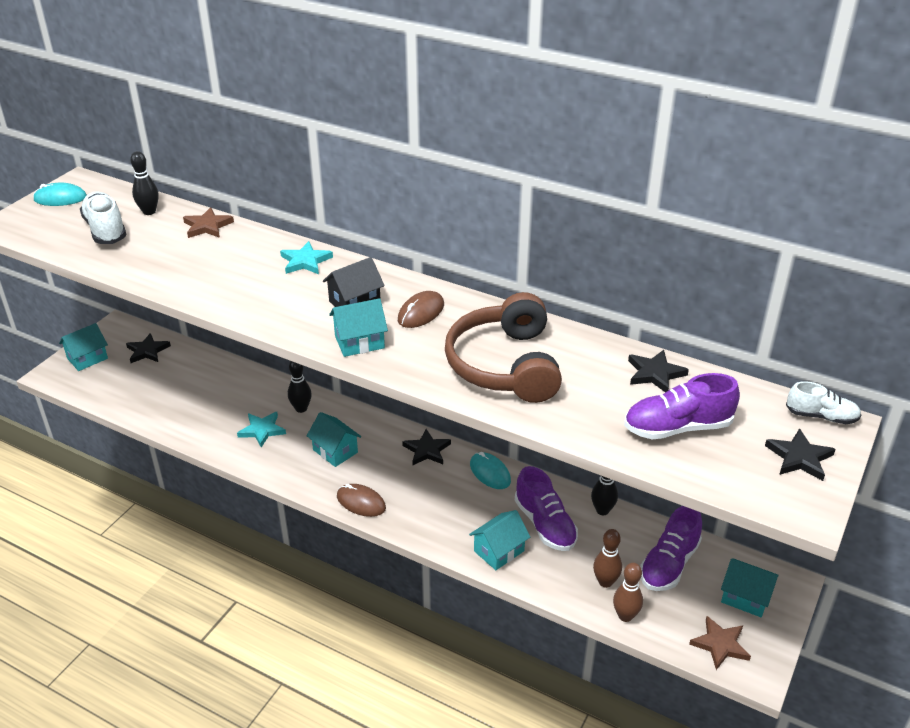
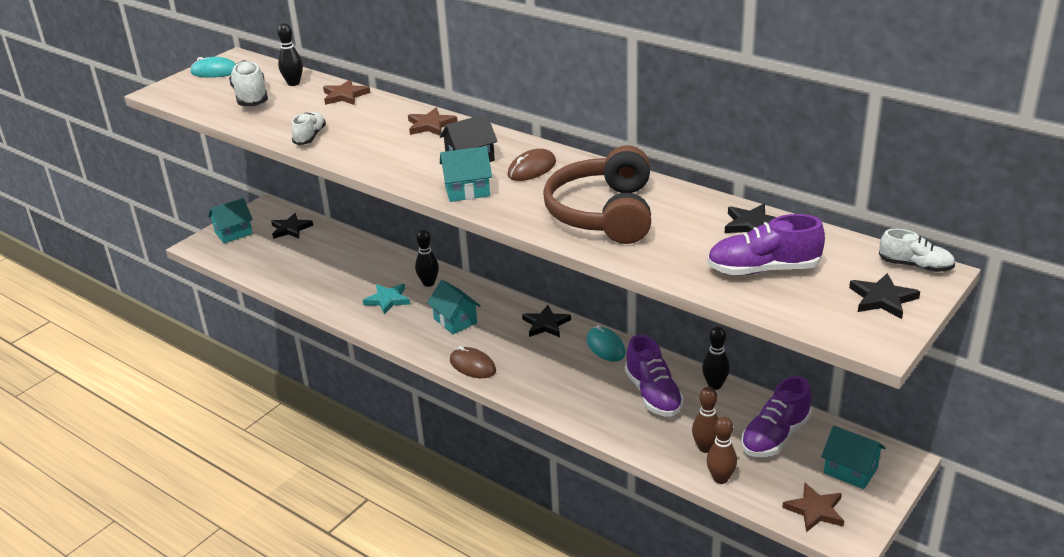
camera: 10 degrees right, 5 degrees down
(179, 279) = (310, 137): none -> white shoe
(305, 261) = (430, 125): turquoise star -> brown star
(499, 551) = (602, 415): turquoise house -> none

